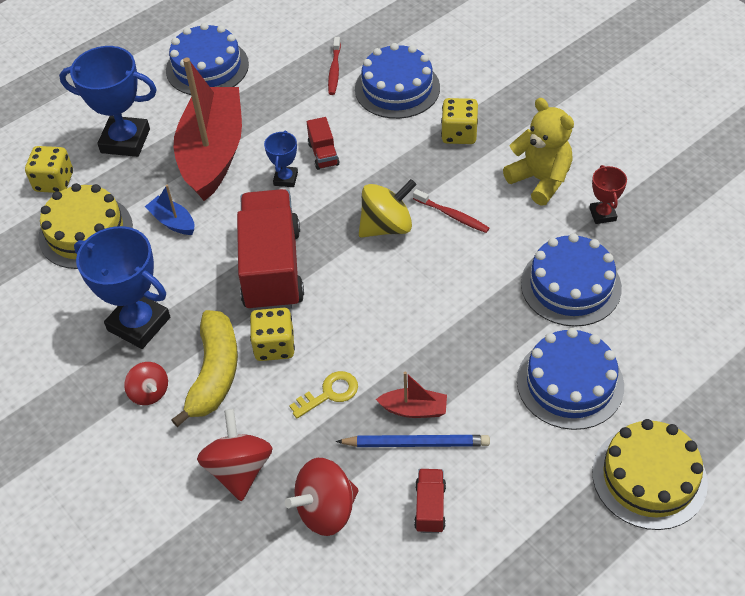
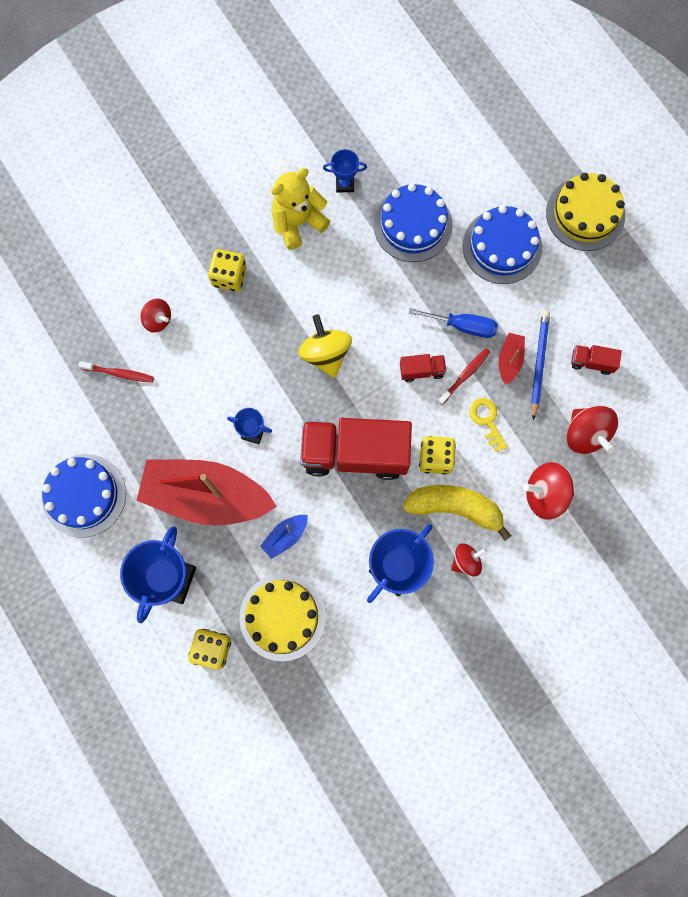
camera: 85 degrees left, 25 degrees up
(323, 154) = (229, 396): red truck -> red truck (421, 370)
(397, 88) = (158, 320): blue cake -> red spinning top
(449, 353) = (463, 326): none -> blue screwdriver
(452, 215) = (323, 299): red toothbrush -> red toothbrush (465, 375)
(602, 214) = (345, 184): red trophy -> blue trophy

